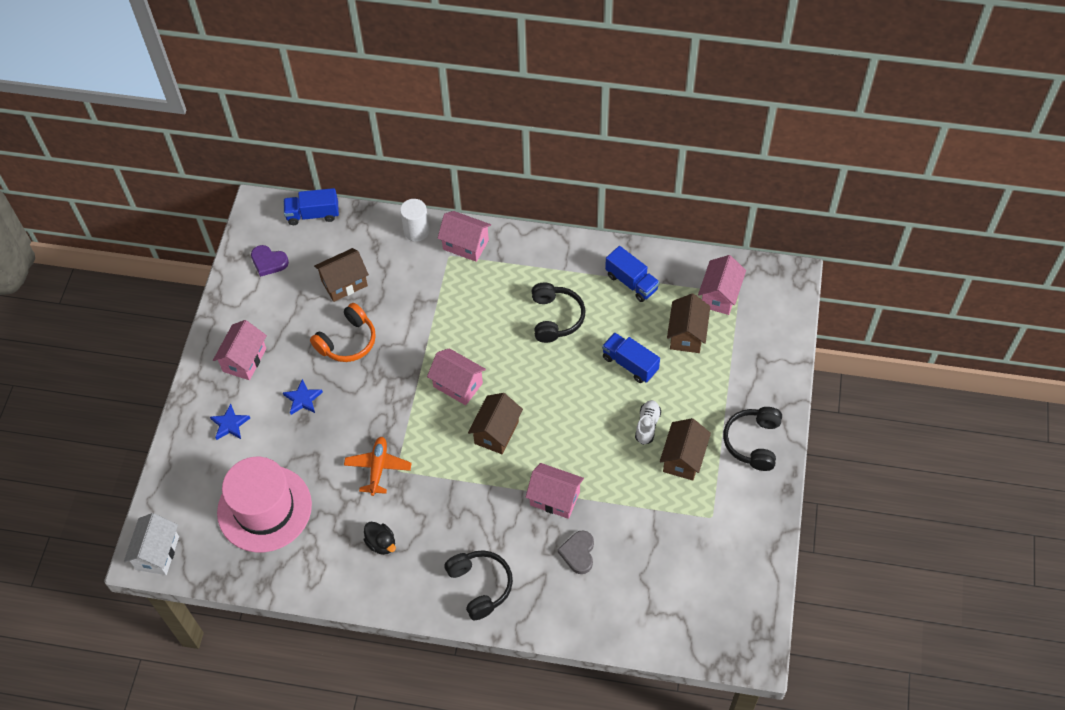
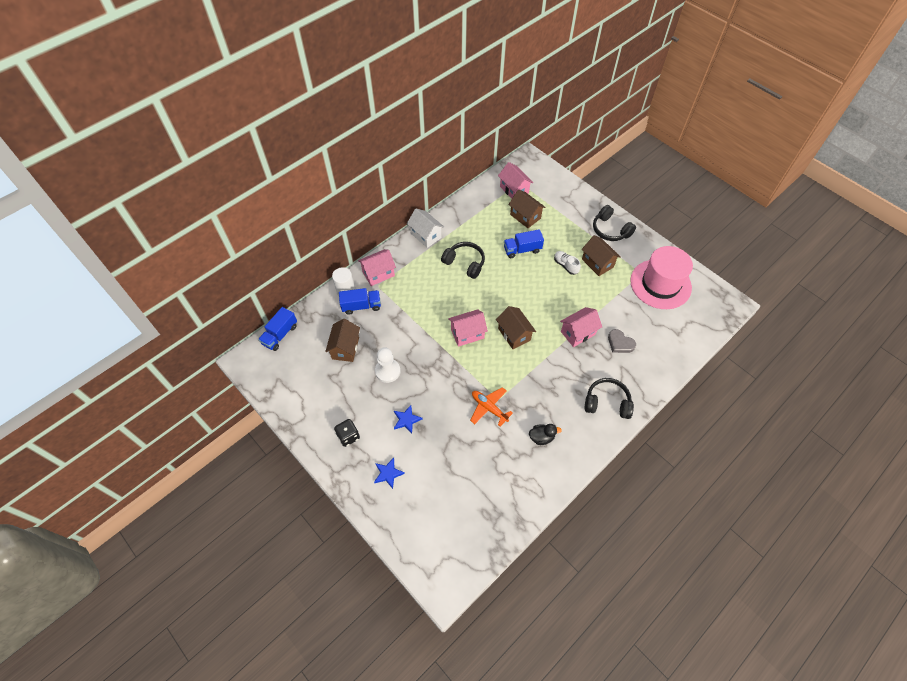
camera: 55 degrees left, 0 degrees up
(157, 553) = (448, 578): white house -> white house (426, 235)
(244, 360) = (348, 436): pink house -> black dice
(264, 508) = (466, 489): pink hat -> pink hat (660, 284)
(269, 262) = (290, 379): purple heart -> none
(347, 341) = (387, 371): orange headphones -> white pawn
(631, 282) = (473, 218): blue truck -> blue truck (361, 306)

